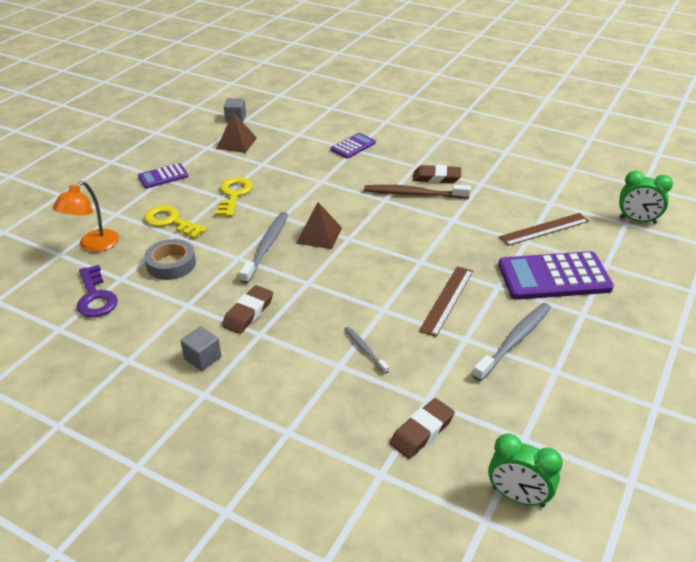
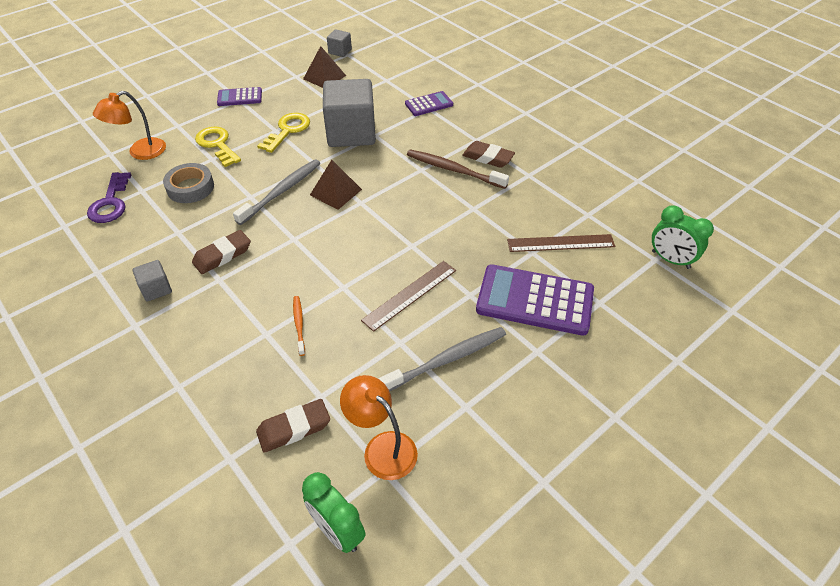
camera: 20 degrees right, 10 degrees up
(298, 184) = (351, 133): none -> grey cube
(365, 349) = (299, 324): grey toothbrush -> orange toothbrush
(509, 422) = (382, 447): none -> orange lamp

